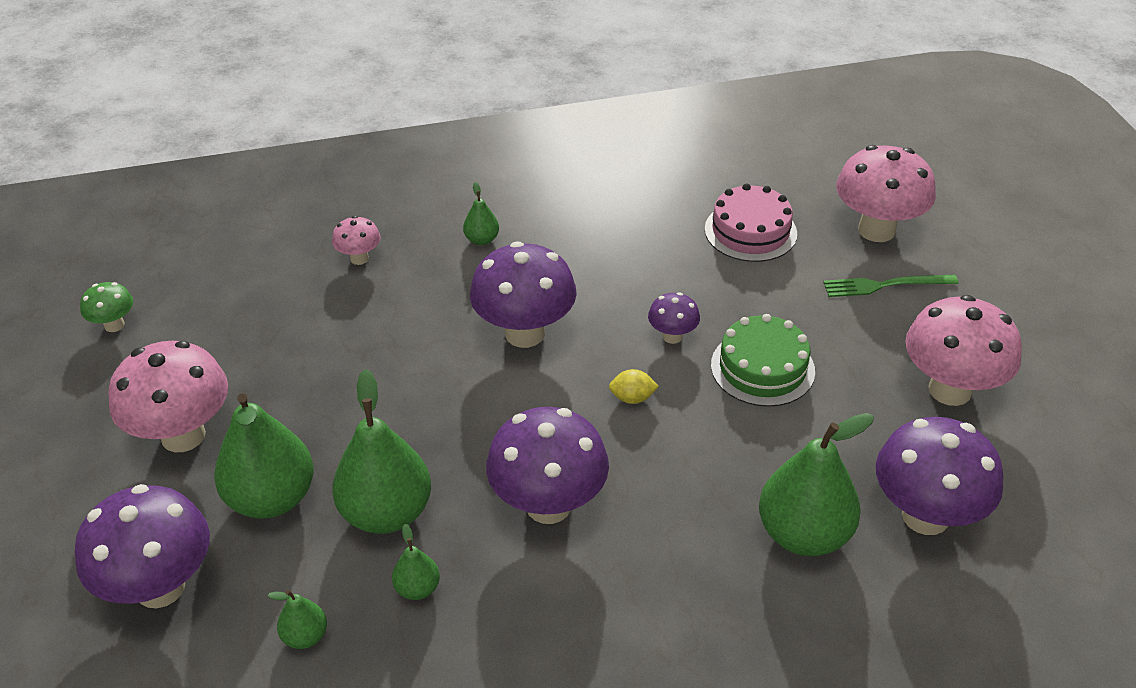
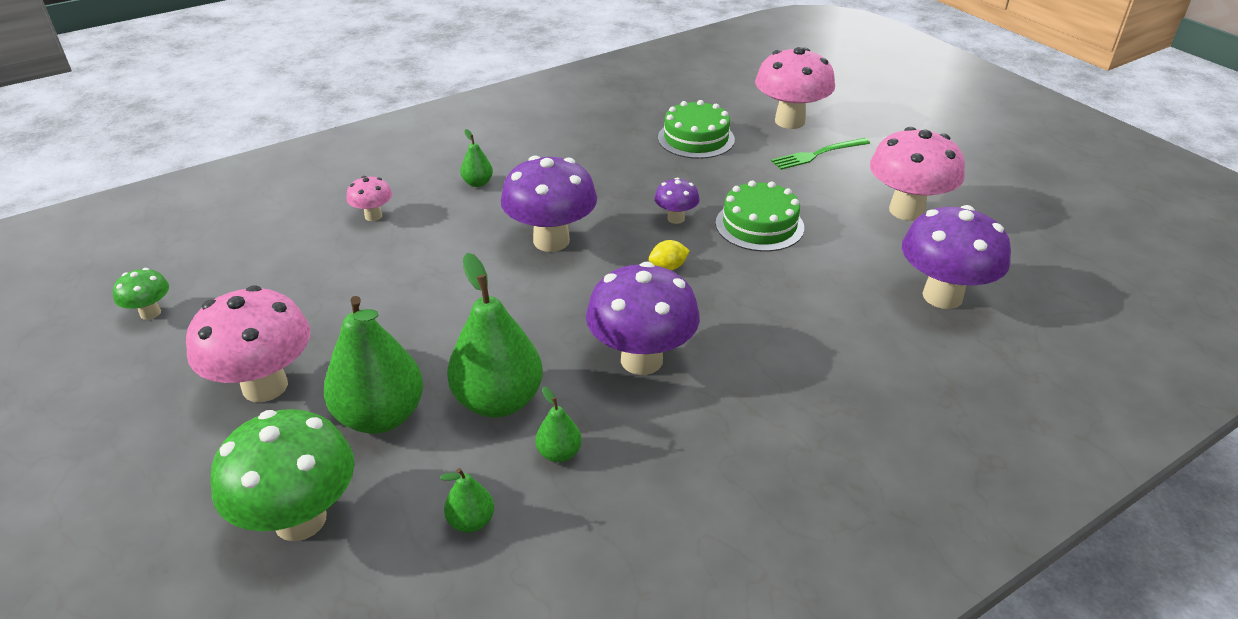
camera: 20 degrees left, 5 degrees down
(160, 587) = (300, 520): purple mushroom -> green mushroom
(750, 231) = (696, 138): pink cake -> green cake
(803, 534) = (860, 330): green pear -> none

